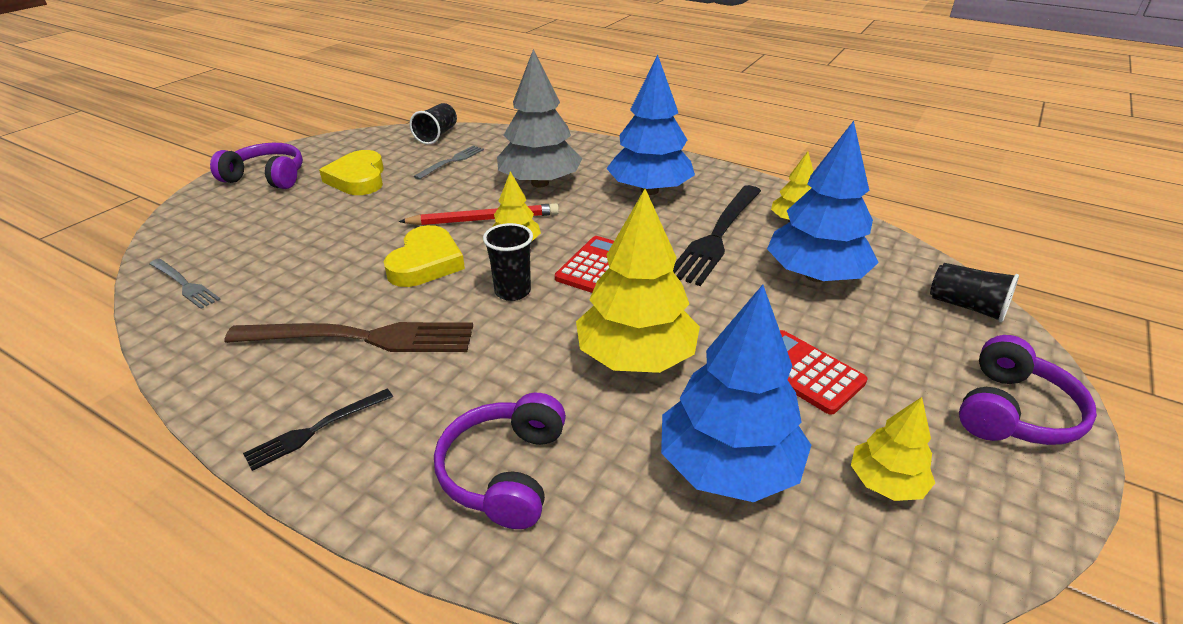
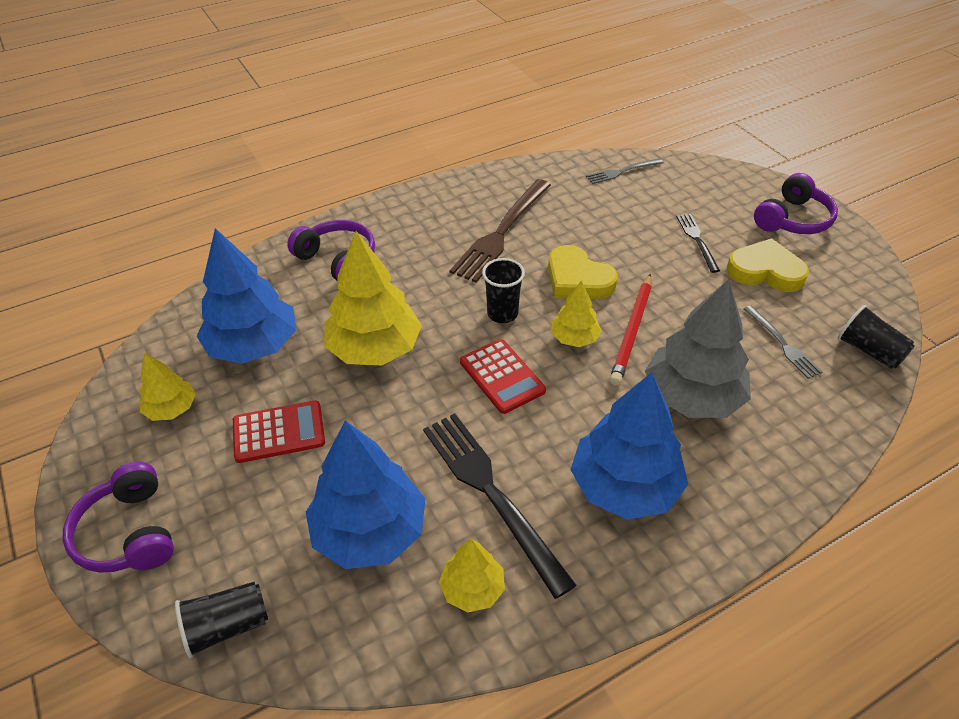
camera: 120 degrees right, 10 degrees up
(316, 430) = (430, 205): black fork -> black fork (697, 240)

